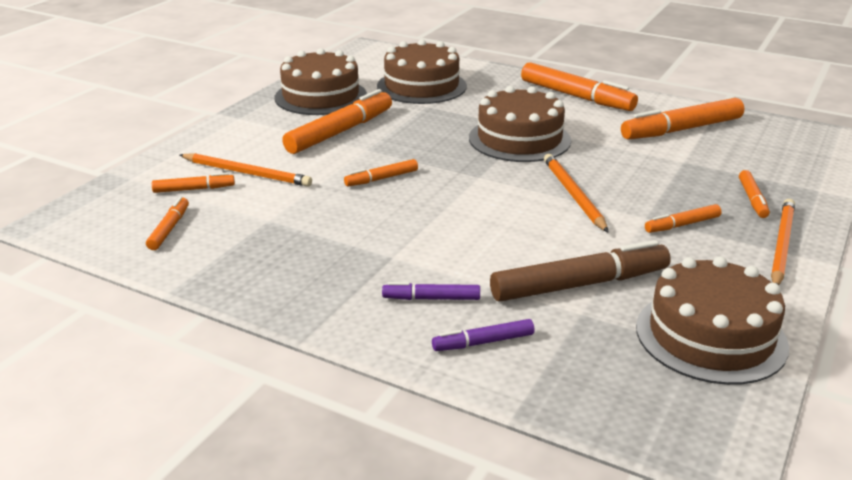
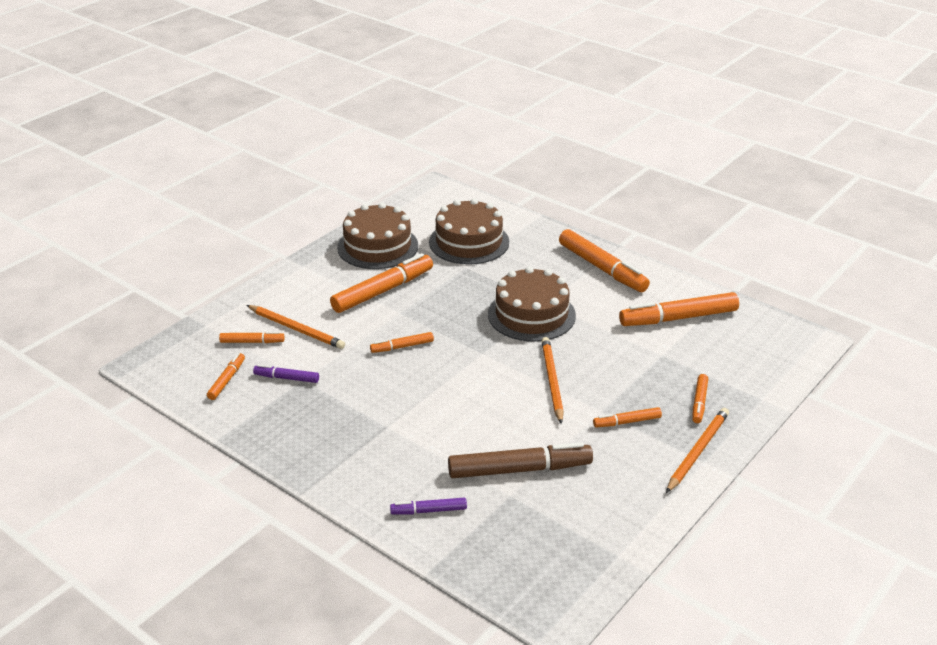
camera: 10 degrees right, 5 degrees up
(431, 298) = (404, 468): purple marker -> purple marker (286, 378)
(710, 336) = (597, 527): brown cake -> none

